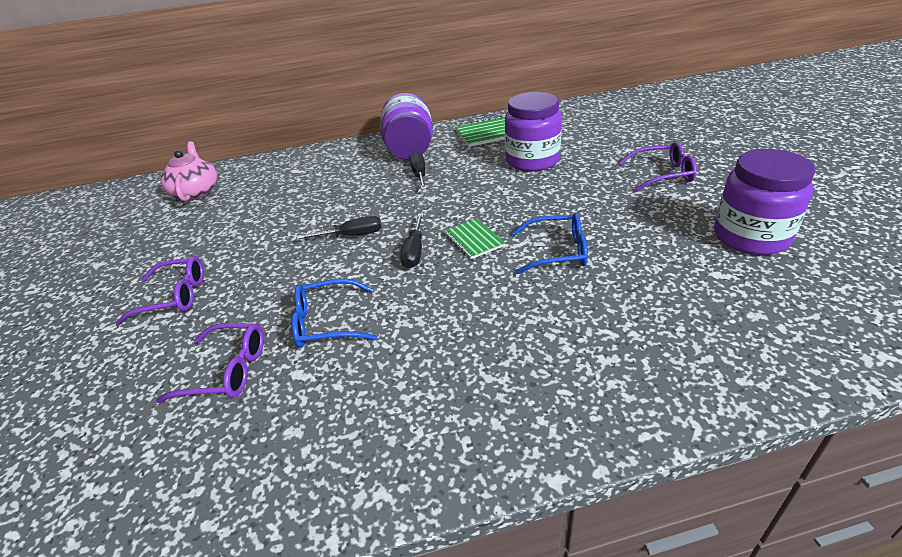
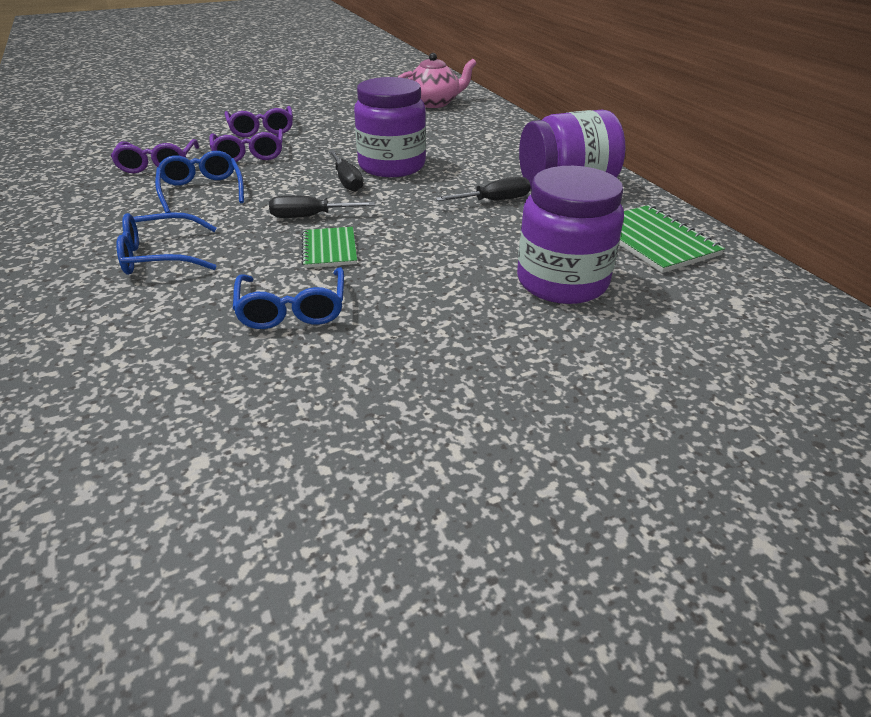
camera: 75 degrees right, 0 degrees up
(465, 330) = (161, 256): none -> blue glasses
(474, 240) = (329, 249): green notebook -> green notebook turned 60 degrees counterclockwise
(662, 174) = (547, 428): purple glasses -> purple glasses (249, 154)
(751, 237) = (303, 528): purple jar -> purple jar (392, 166)

